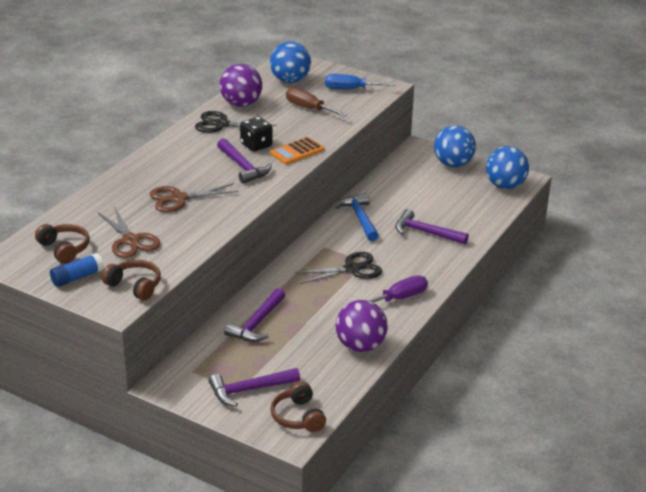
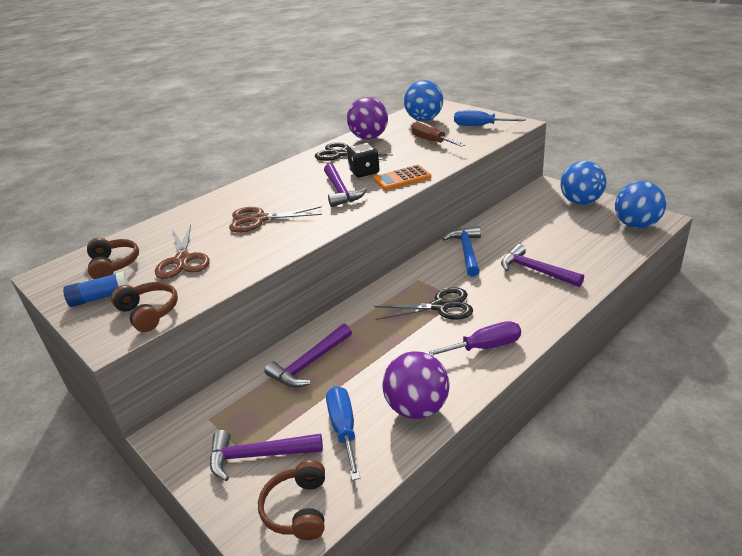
camera: 20 degrees right, 0 degrees up
(309, 366) = (344, 429): none -> blue screwdriver

